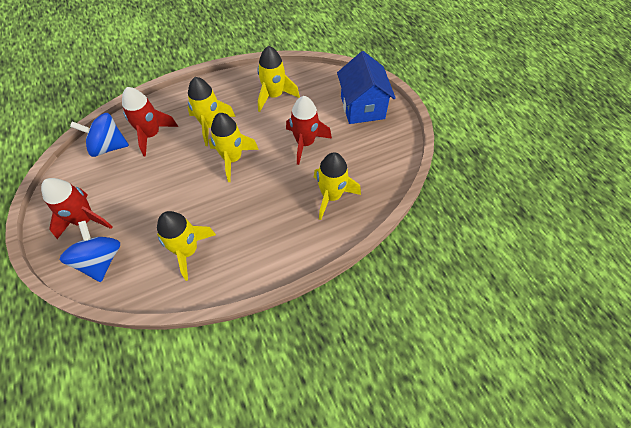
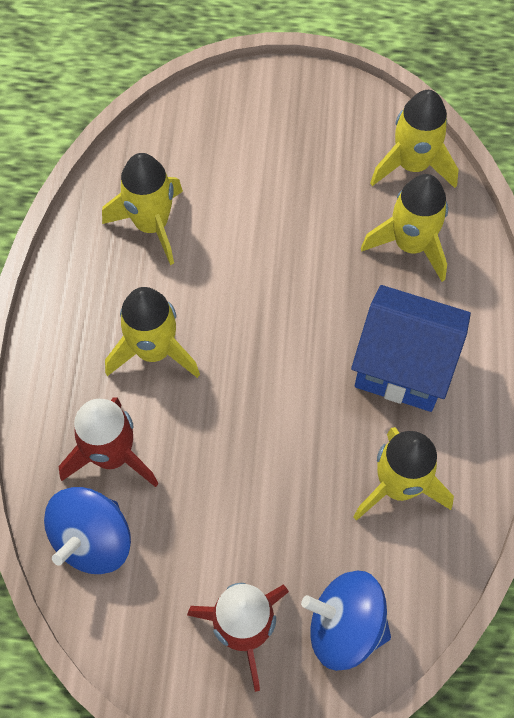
camera: 60 degrees left, 5 degrees up
(232, 159) = (253, 348): yellow rocket -> yellow rocket (412, 165)
(305, 143) = (286, 230): red rocket -> none
(362, 107) = (264, 116): blue house -> blue house (403, 366)

